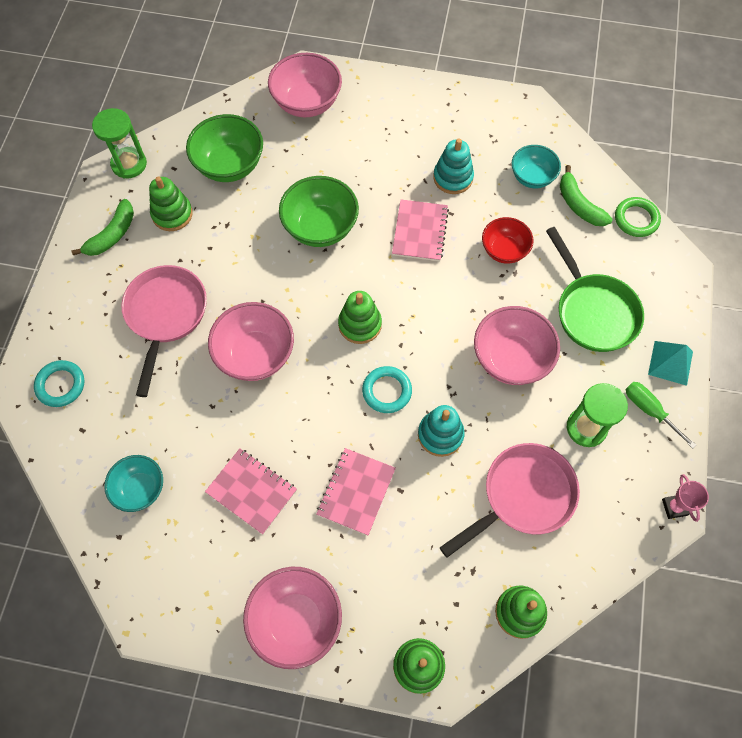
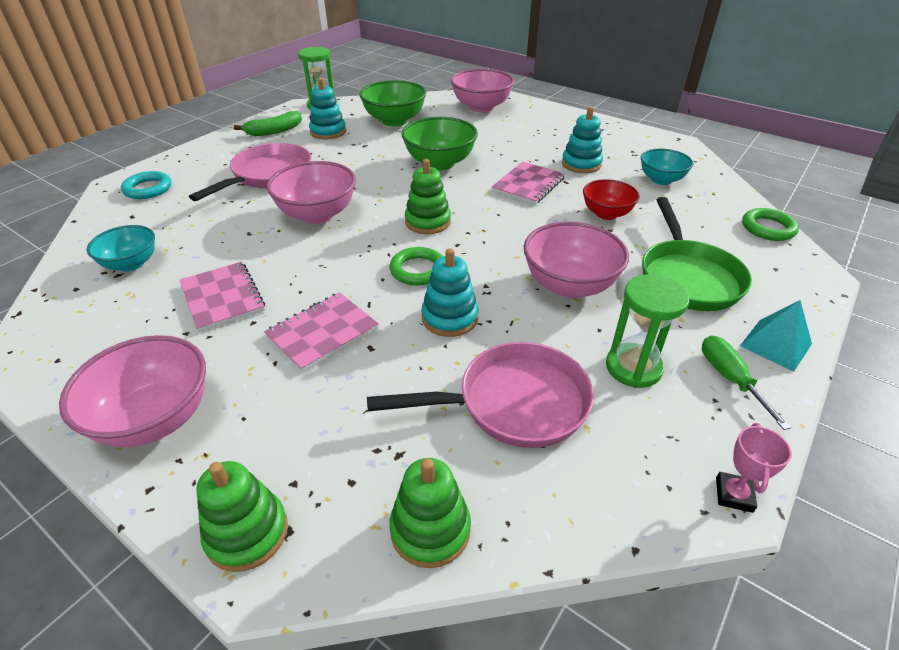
camera: 25 degrees right, 25 degrees down
(172, 214) = (328, 132): green stacking toy -> turquoise stacking toy
(387, 391) = (418, 270): turquoise ring -> green ring
(579, 205) = (704, 205): green banana -> none

